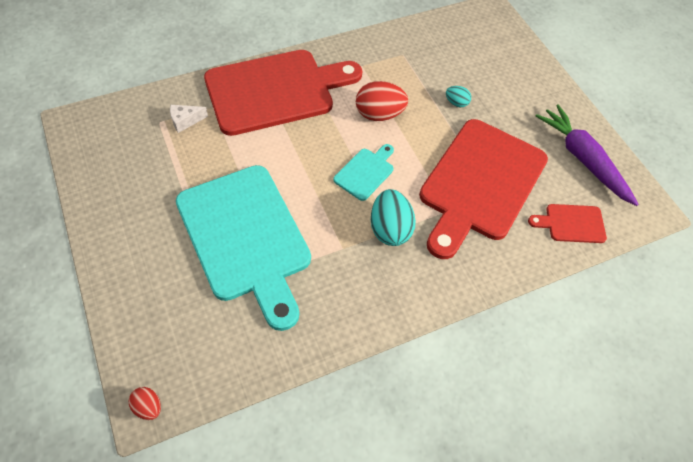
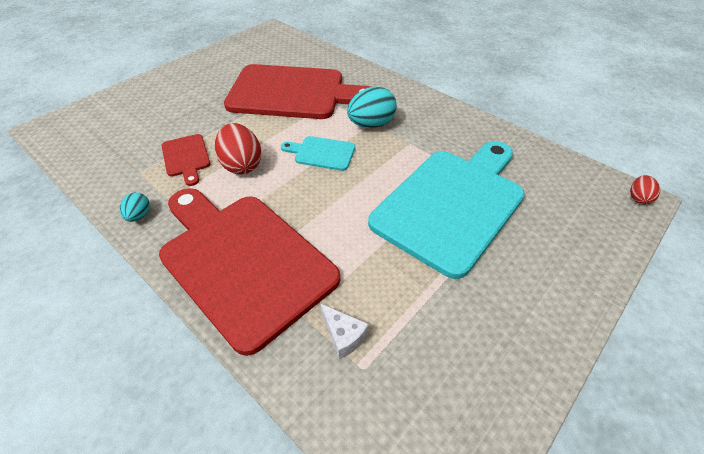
camera: 110 degrees left, 10 degrees down
(456, 103) = (203, 122): turquoise egg -> turquoise egg (139, 215)
(571, 223) = (303, 53): red cutting board -> red cutting board (186, 157)
(582, 159) = (239, 56): purple carrot -> none

